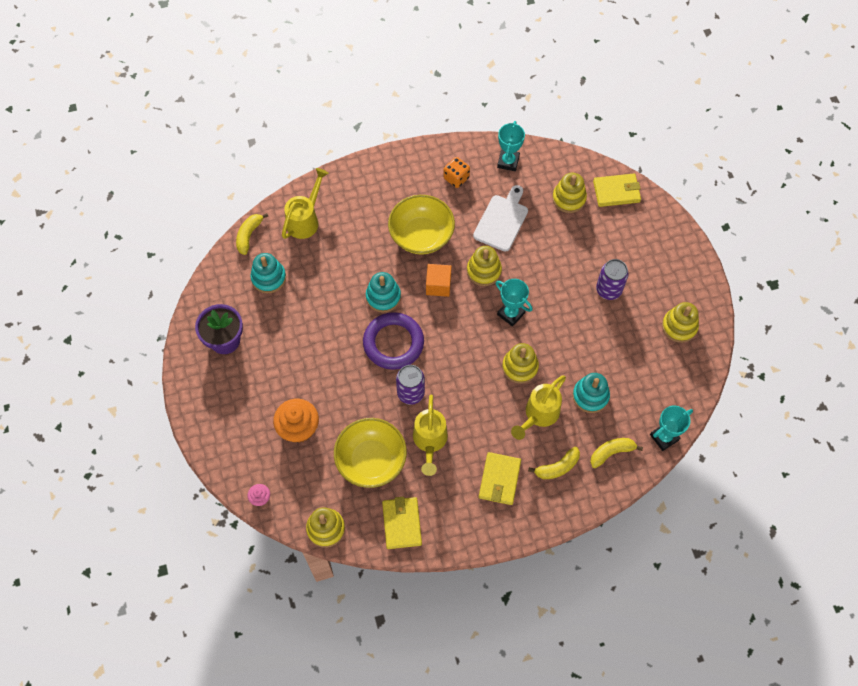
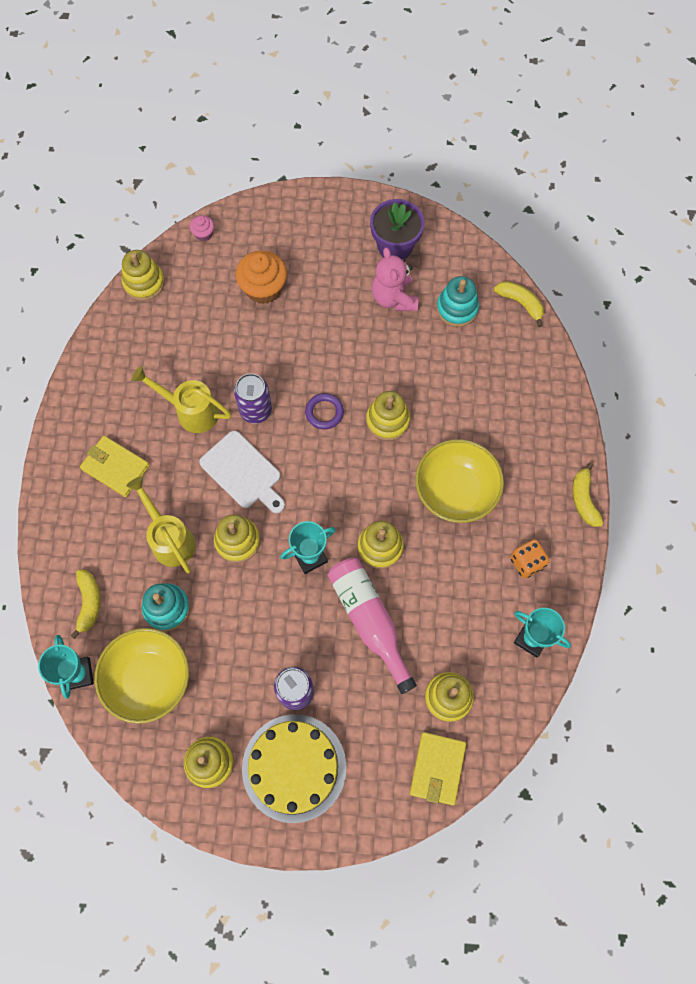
camera: 110 degrees right, 5 degrees up
(274, 326) = (394, 298): none -> pink teddy bear
(305, 219) = (522, 368): yellow watering can -> none
(371, 460) = (196, 346): yellow bowl -> yellow bowl (149, 679)
(383, 297) = (388, 420): turquoise stacking toy -> yellow stacking toy
(393, 343) = (324, 412): purple ring -> purple ring, size x0.52
(402, 523) = (115, 354): yellow wallet -> none
(438, 285) = (380, 487): orange cube -> none
(502, 220) = (444, 596): white cutting board -> white cutting board (243, 472)
(539, 261) = (369, 620): none -> pink bottle
(557, 467) = (100, 534): yellow banana -> yellow banana (583, 499)
(657, 274) = (294, 767): none -> yellow cake

